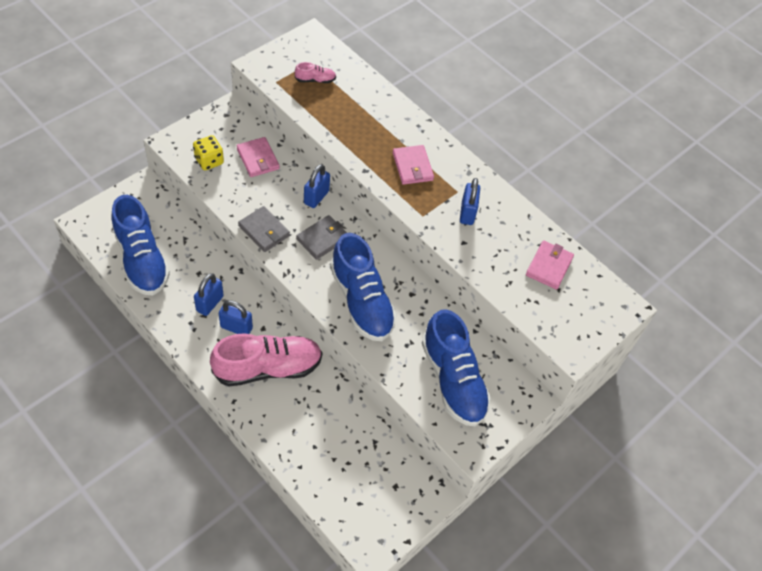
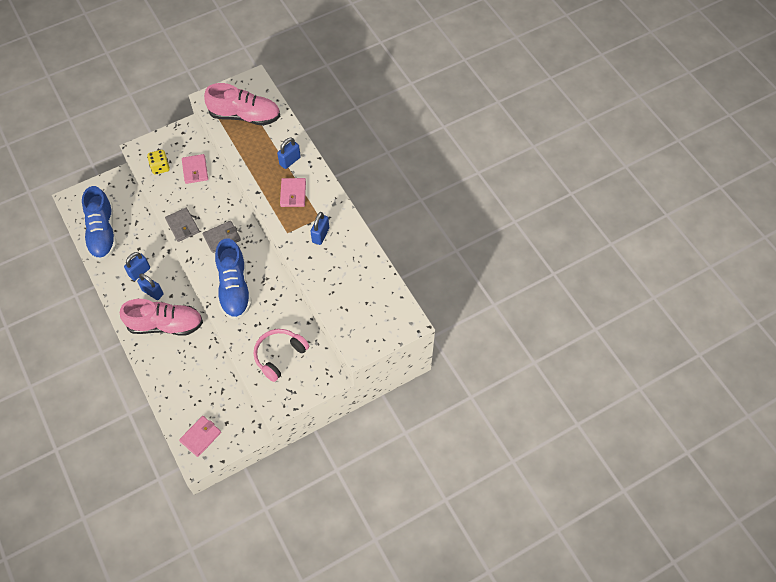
camera: 20 degrees right, 5 degrees up
(315, 80) = (245, 116): pink shoe -> pink shoe, size x2.40
(316, 197) = (228, 205): blue padlock -> blue padlock (290, 161)
(453, 380) = (279, 355): blue shoe -> pink headphones
(549, 266) = (366, 284): pink wallet -> pink wallet (200, 437)

